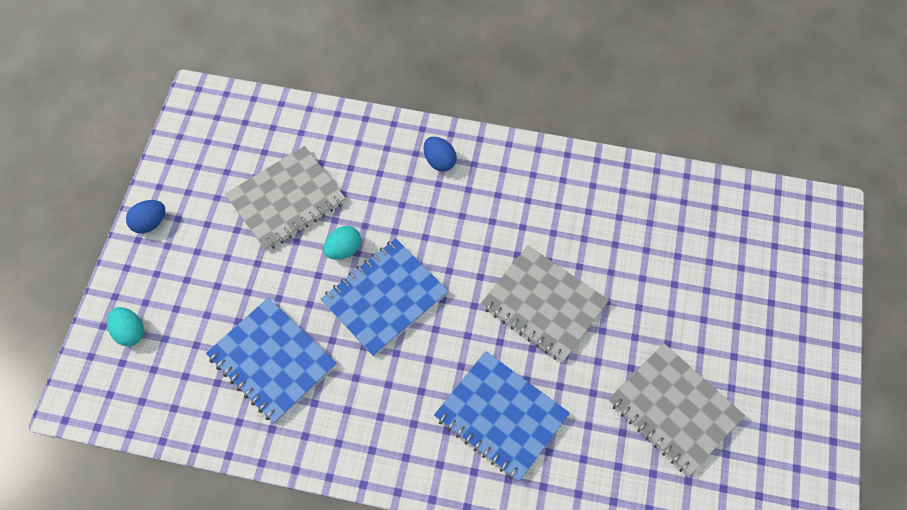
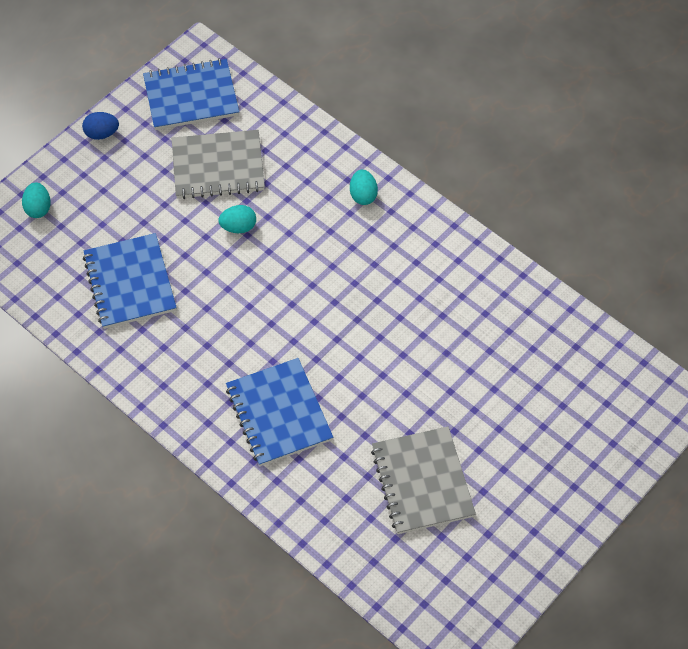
camera: 30 degrees right, 5 degrees down
(385, 298) = (247, 280): blue notebook -> blue notebook (191, 97)
(439, 161) = (363, 195): blue egg -> turquoise egg
(544, 305) = (371, 349): grey notebook -> none

